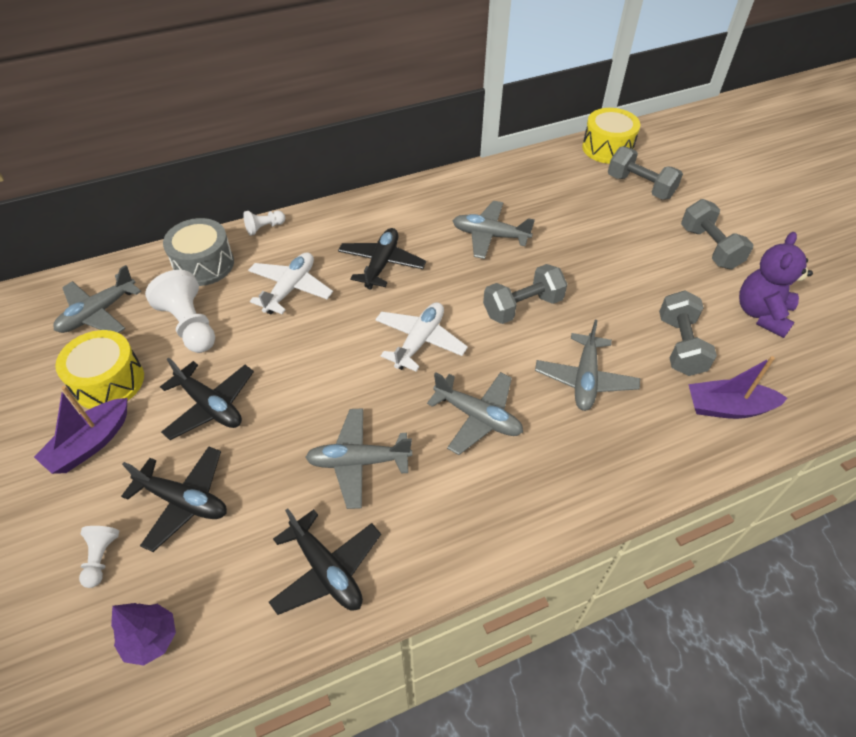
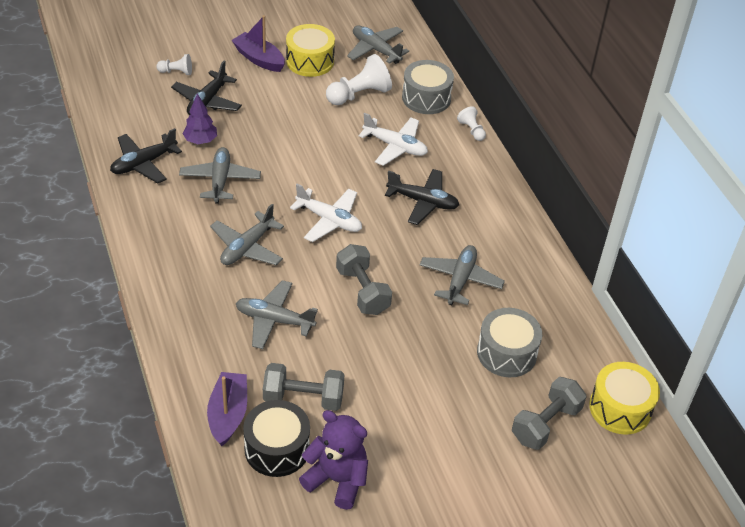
camera: 90 degrees right, 5 degrees down
(151, 639) = (121, 95): purple tree -> purple tree (200, 141)
(210, 406) = (281, 109): black plane -> none
(571, 207) = (506, 353): none -> grey drum
(709, 247) = (439, 463): grey dumbbell -> none
(750, 362) = (277, 448): none -> black drum

